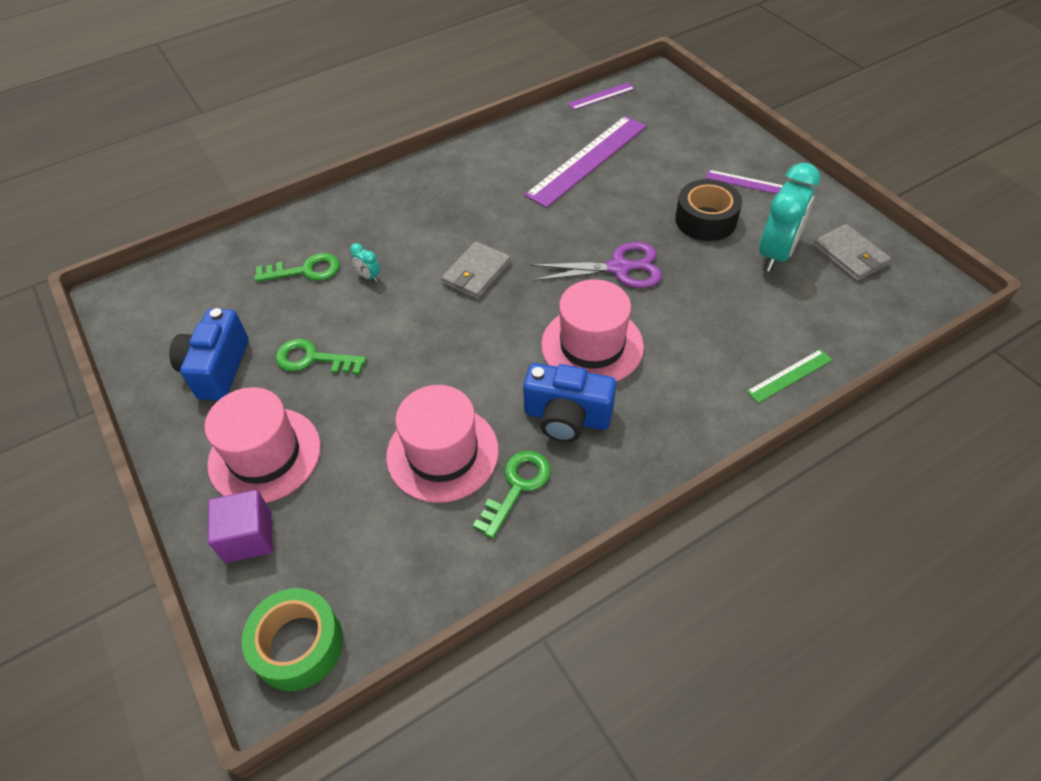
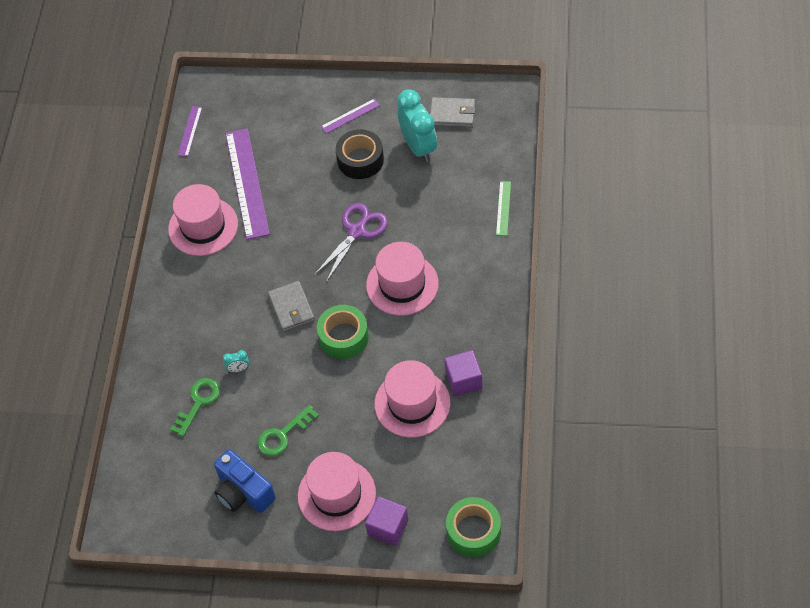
camera: 50 degrees left, 5 degrees up
(478, 336) = (343, 337): none -> green tape
(509, 160) = (203, 226): none -> pink hat
(517, 487) = (463, 380): green key -> purple cube
(567, 417) = (440, 329): blue camera -> none

